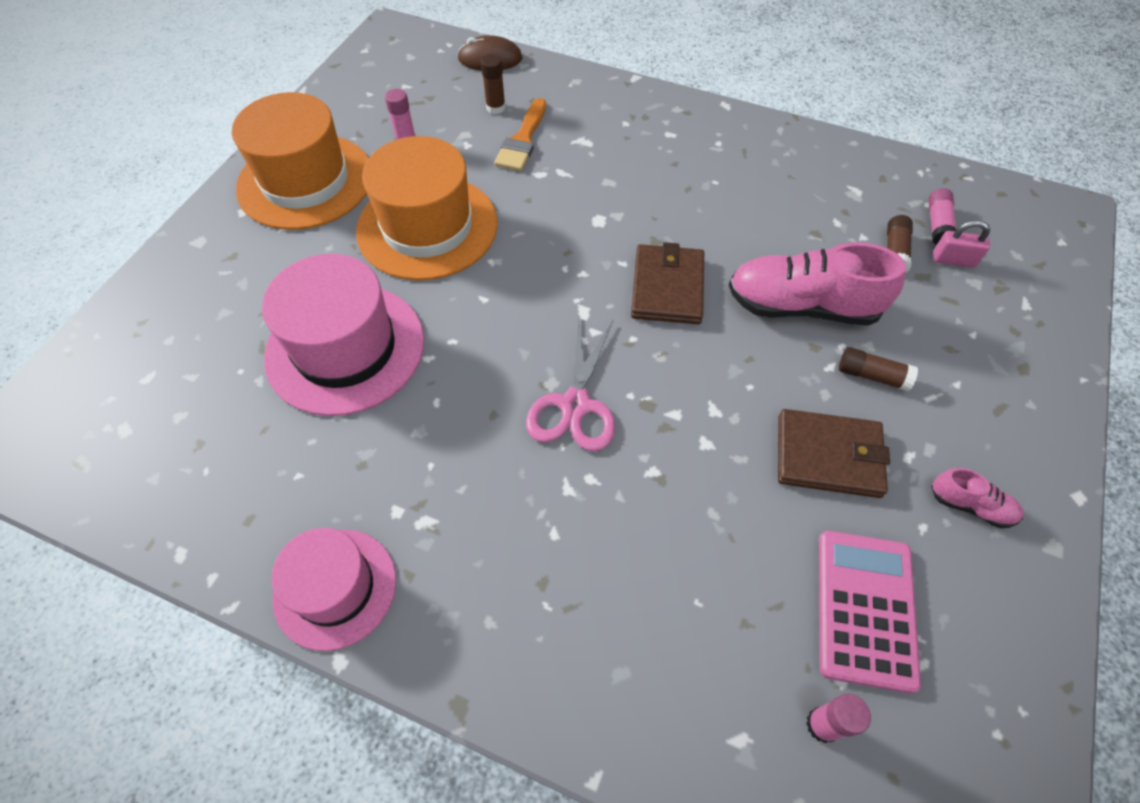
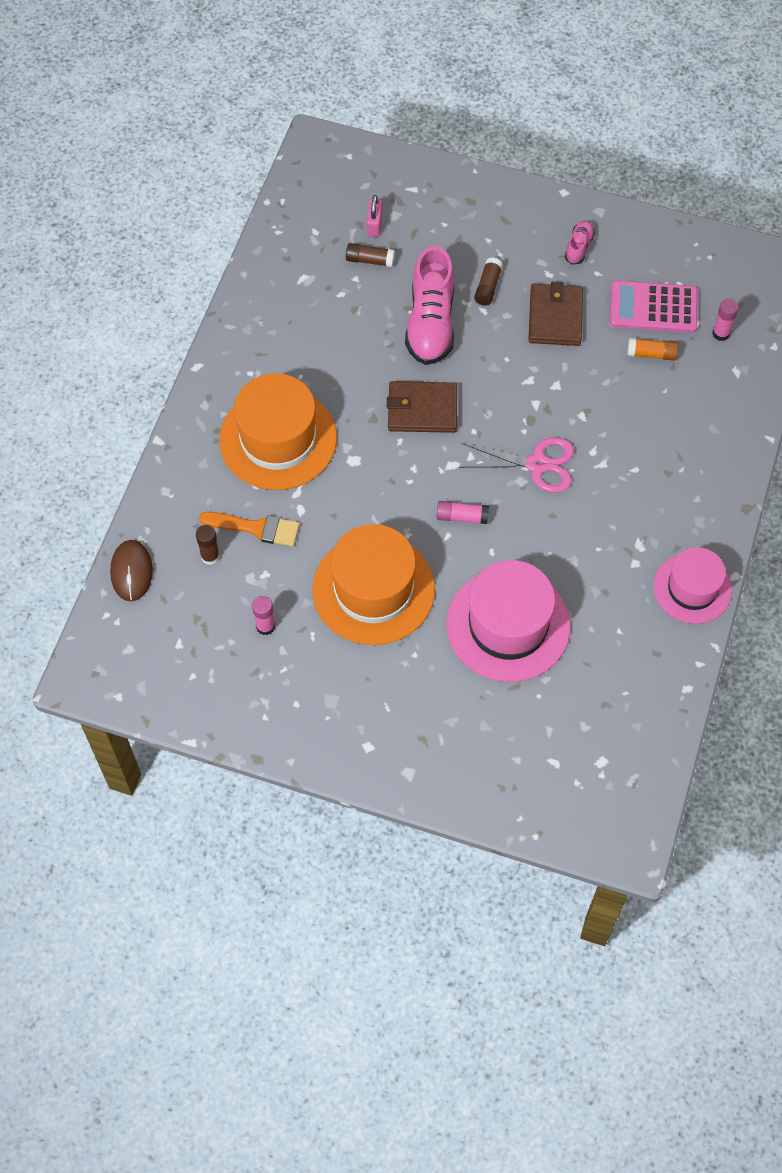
camera: 95 degrees left, 5 degrees up
(305, 181) = (325, 703): orange hat -> orange hat (278, 439)
(769, 591) = (651, 354): none -> orange glue stick
(937, 224) = (338, 229): pink glue stick -> pink glue stick (462, 516)

